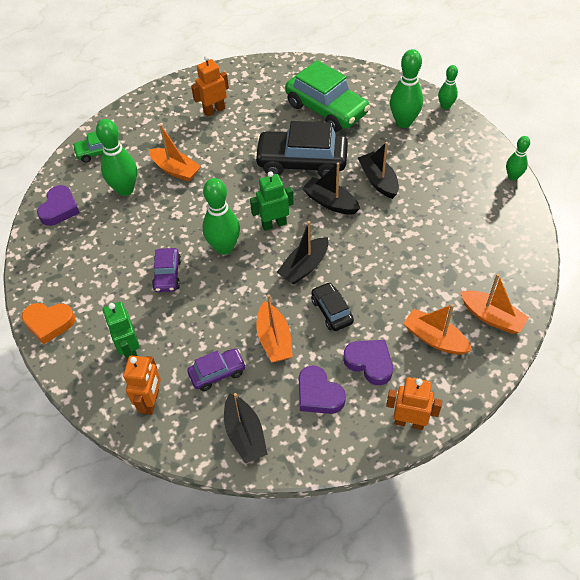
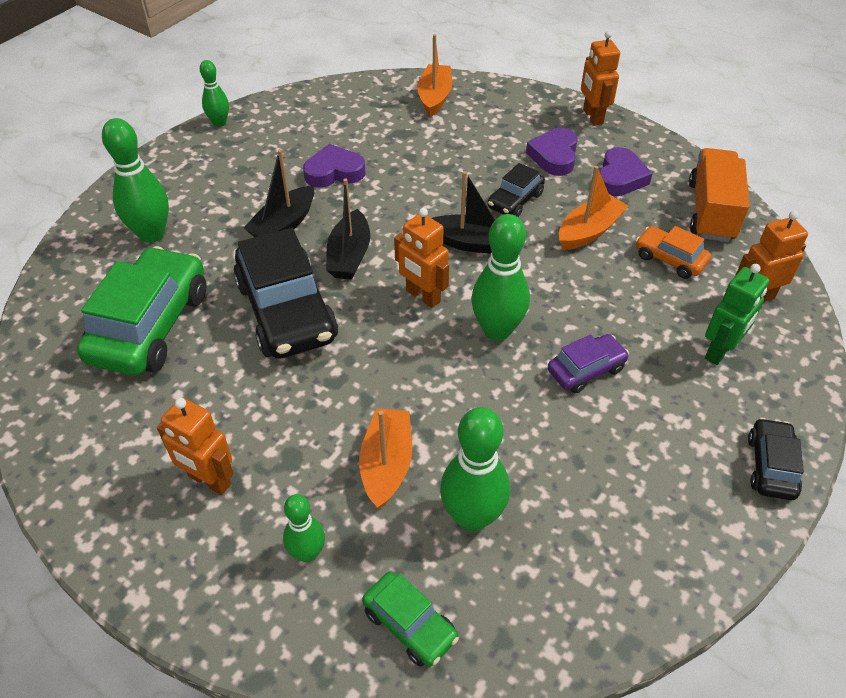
camera: 120 degrees left, 5 degrees down
(49, 323) = (770, 466): orange heart -> black car
(59, 209) = (579, 599): purple heart -> purple heart (334, 172)
(217, 373) = (669, 259): purple car -> orange car
(245, 434) = (711, 211): black boat -> orange truck
(274, 224) = (422, 296): green robot -> orange robot
(434, 338) = (489, 124): orange boat -> none
(445, 106) = (101, 204): green bowling pin -> green bowling pin (307, 553)

